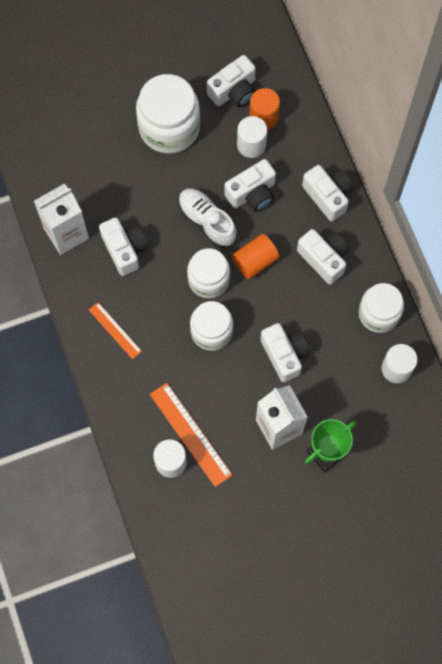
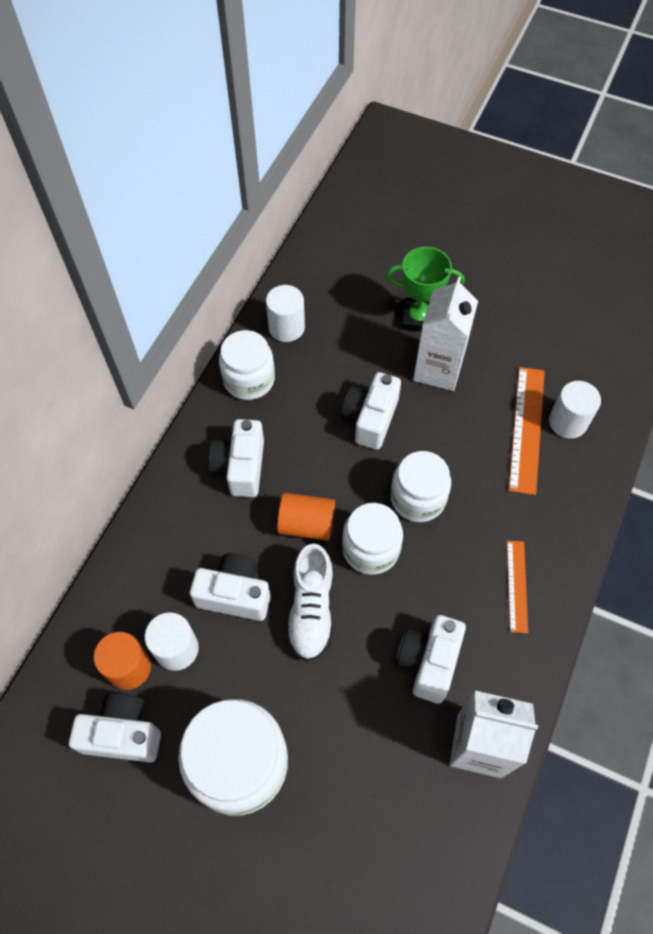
camera: 135 degrees left, 10 degrees down
(327, 196) = (167, 520): white camera -> none

